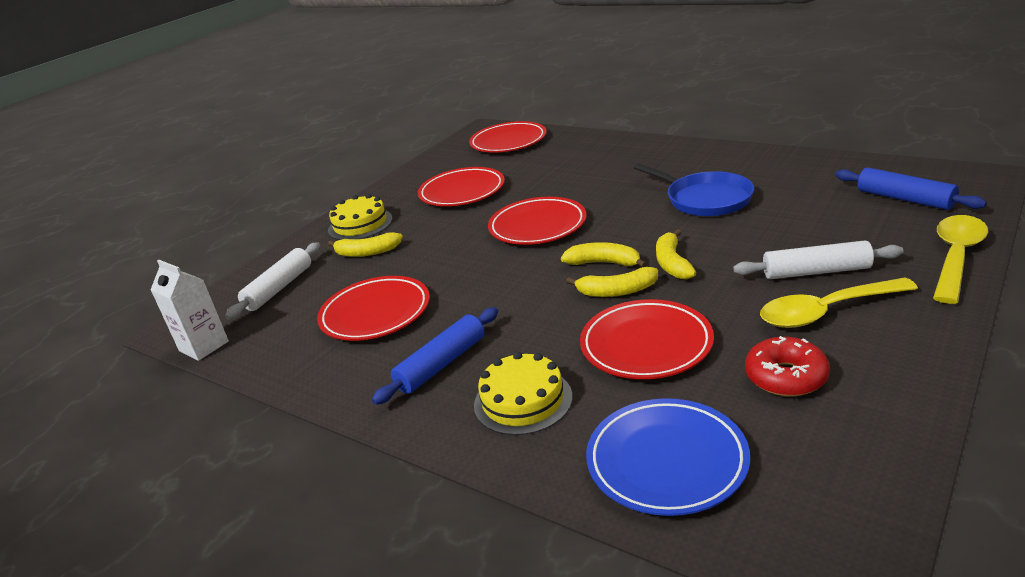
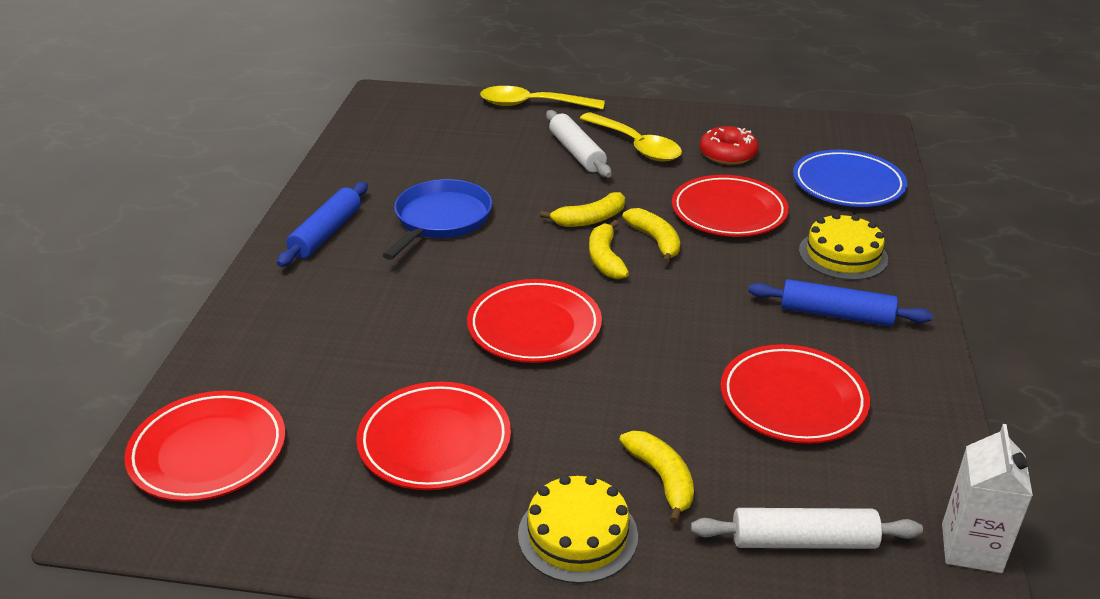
camera: 120 degrees left, 5 degrees up
(905, 199) = (430, 123): blue rolling pin -> blue rolling pin (326, 233)

